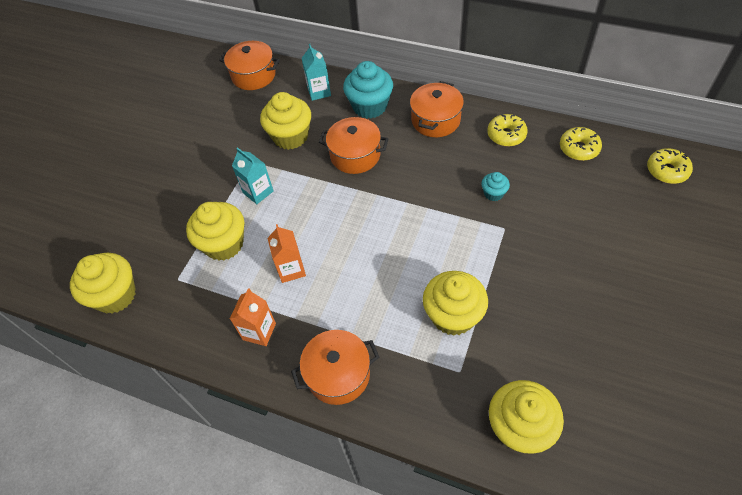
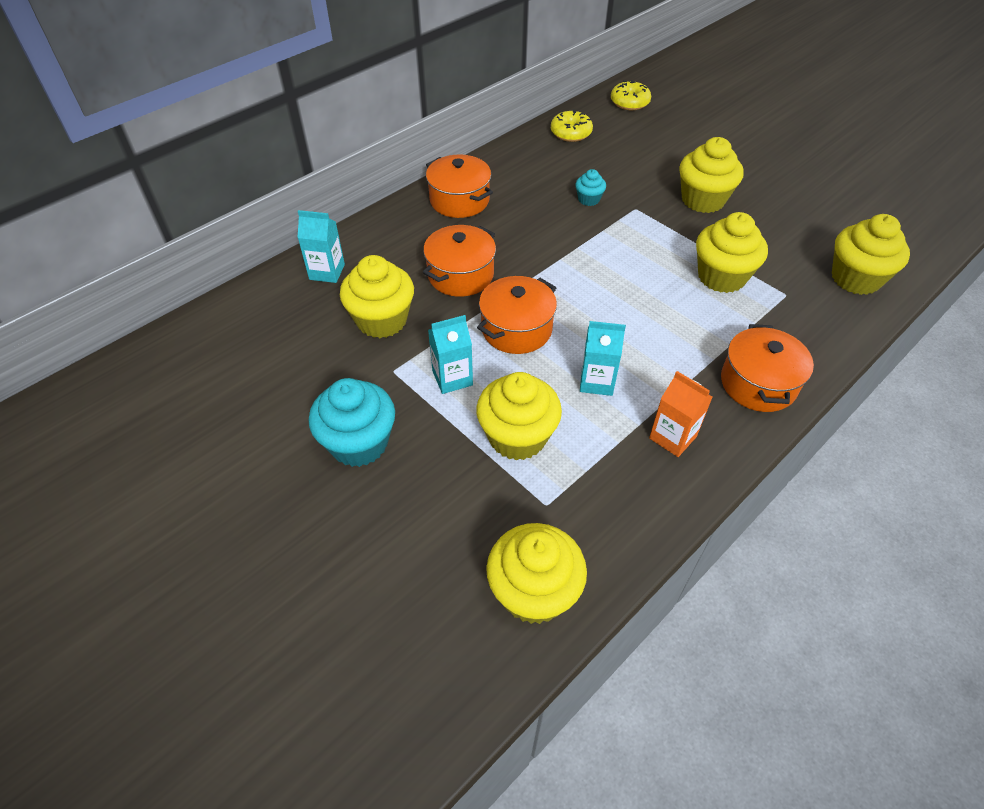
camera: 70 degrees left, 5 degrees down
(253, 75) = (231, 323): orange pot -> orange pot (516, 329)
(291, 269) = (597, 381): orange carton -> turquoise carton
(370, 106) = (393, 239): turquoise cupcake -> turquoise cupcake (359, 443)
(506, 135) = (520, 165): yellow donut -> none
(553, 272) = (703, 200): none -> yellow cupcake

